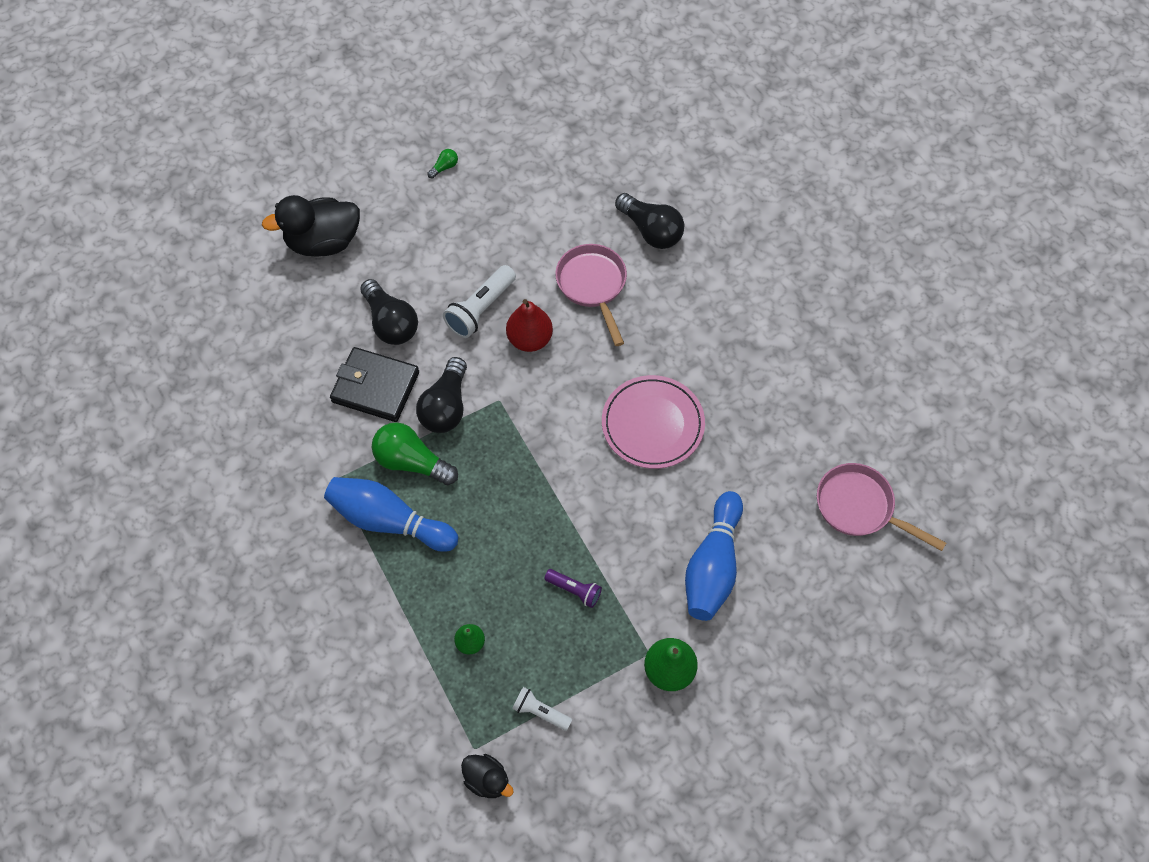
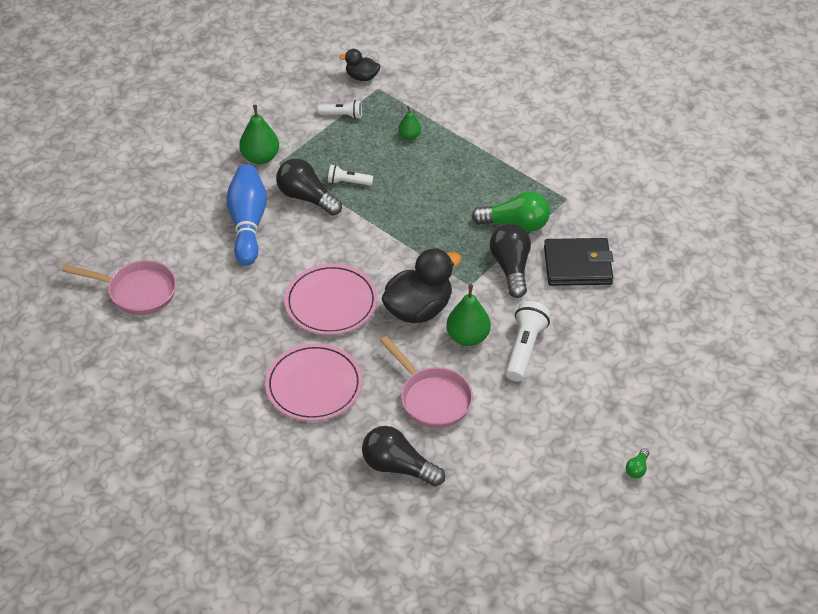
camera: 160 degrees right, 15 degrees down
(323, 242) = (703, 363): black duck -> black duck (418, 309)
(389, 521) = (509, 185): blue bowling pin -> none
(391, 323) = (597, 315): black light bulb -> black light bulb (306, 197)
(529, 339) = (468, 337): red pear -> green pear
(574, 590) = (348, 182): purple flashlight -> white flashlight
(701, 334) = (314, 385): none -> pink plate

